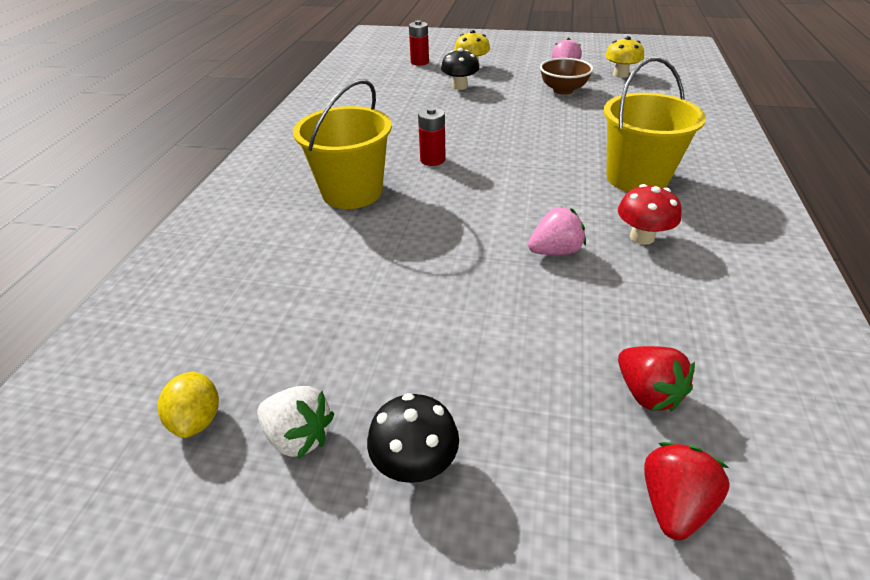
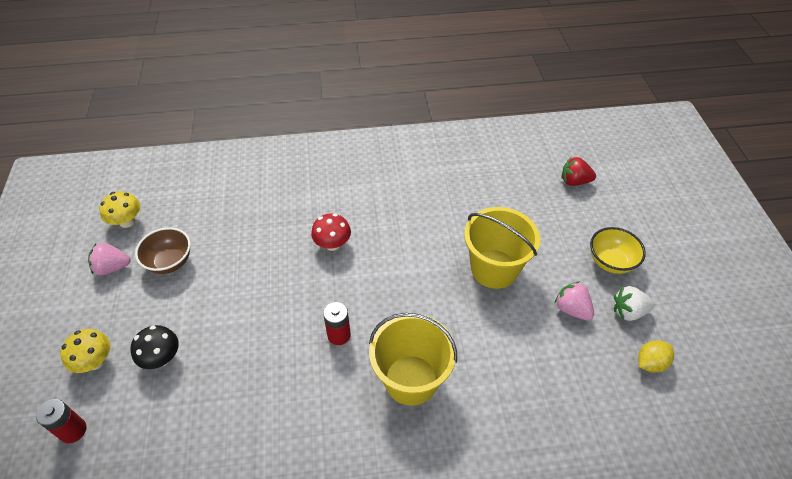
camera: 110 degrees left, 10 degrees up
(299, 436) = (628, 311): white strawberry -> white strawberry turned 105 degrees counterclockwise
(415, 463) = (610, 262): black mushroom -> yellow bowl
(555, 251) = (436, 234): pink strawberry -> pink strawberry (571, 309)
(637, 178) = (333, 201): yellow bucket -> yellow bucket (494, 269)
(642, 237) = (405, 196): red mushroom -> red mushroom (332, 244)
(647, 393) = (526, 190): red strawberry -> none

